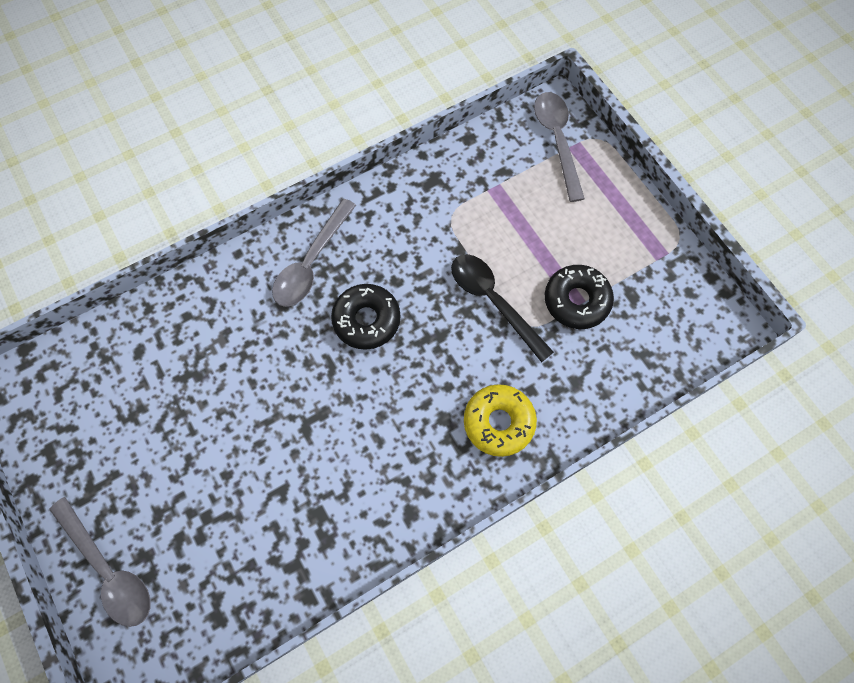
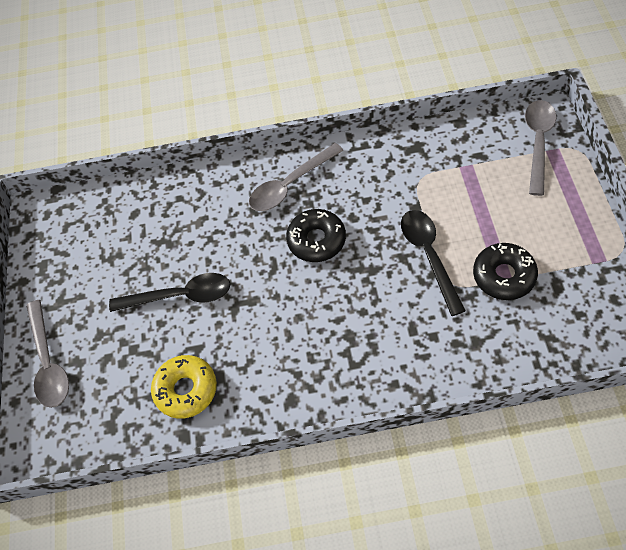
camera: 30 degrees right, 10 degrees down
(236, 435) = (180, 296): none -> black spoon
(498, 422) = (394, 353): yellow donut -> yellow donut (186, 390)

